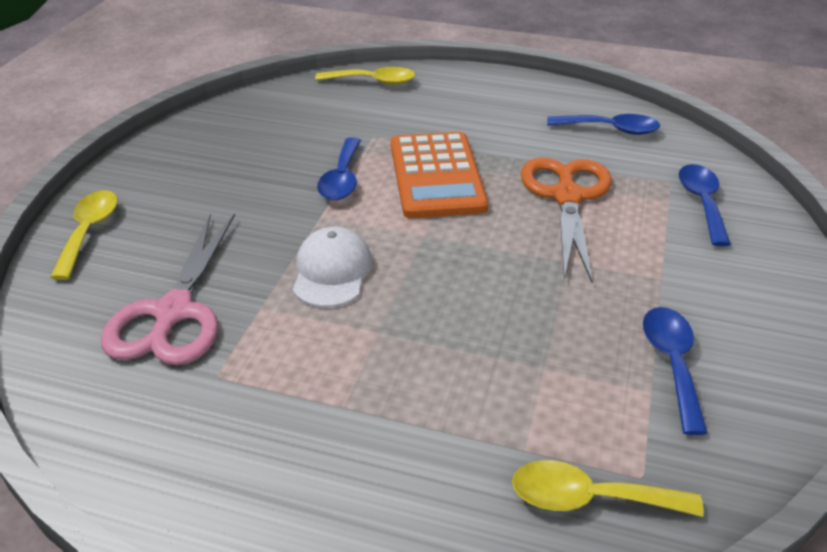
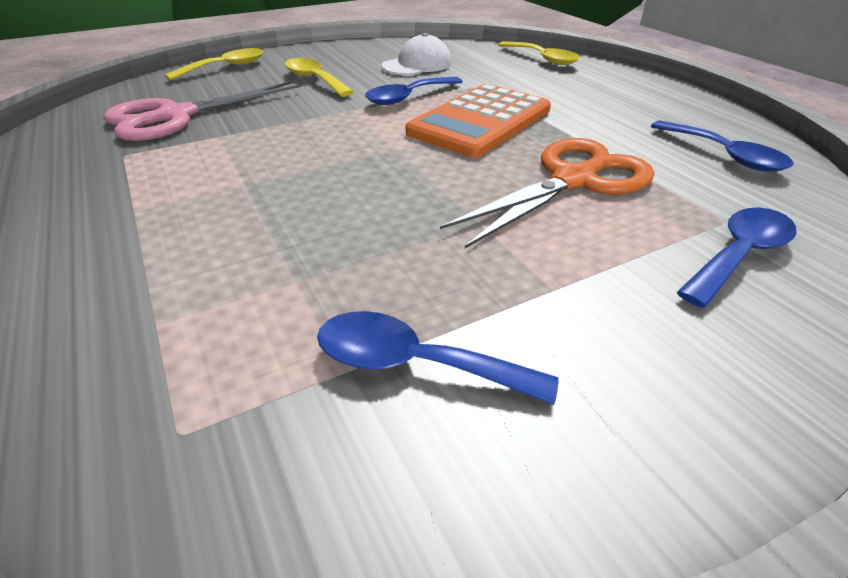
camera: 45 degrees right, 0 degrees up
(332, 271) = (293, 139): white cap -> white cap (417, 65)
(589, 498) = (107, 405): yellow spoon -> yellow spoon (314, 80)
(671, 363) = (414, 363): blue spoon -> blue spoon turned 120 degrees counterclockwise

